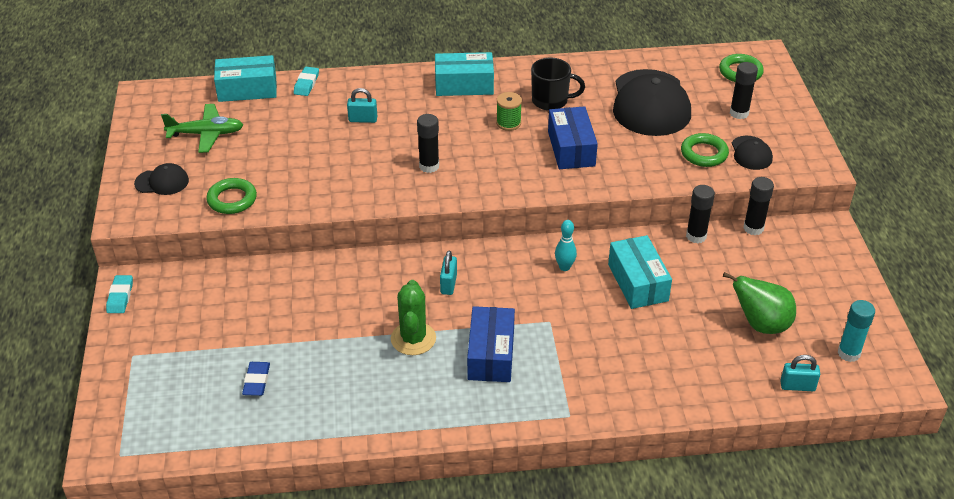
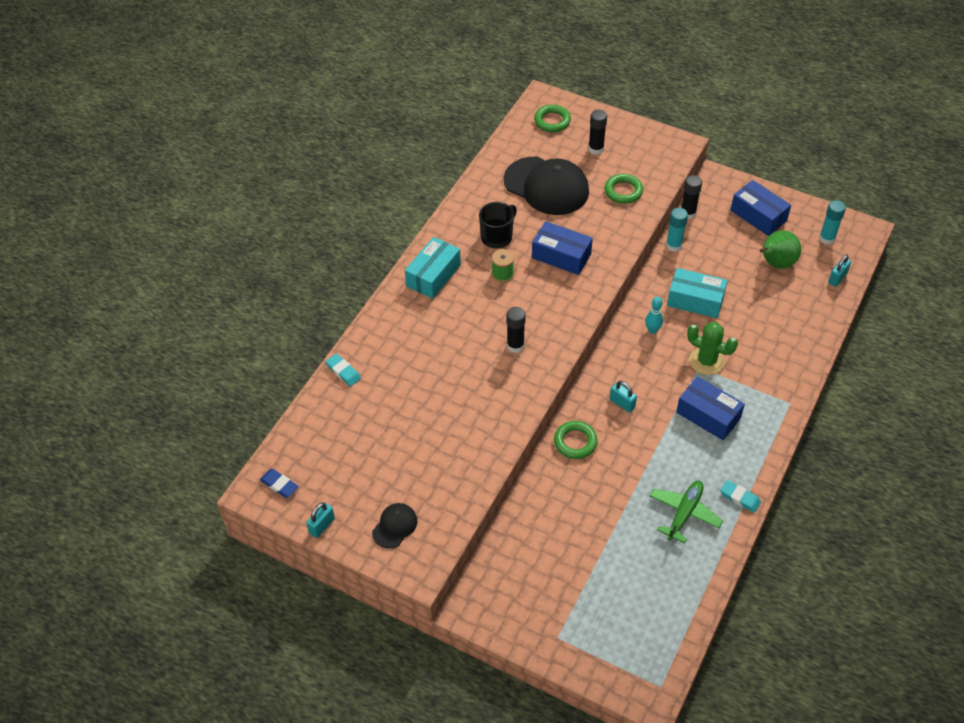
camera: 55 degrees left, 10 degrees up
(120, 297) = (482, 620): turquoise eraser -> turquoise eraser (740, 498)
(206, 134) = (354, 469): green plane -> green plane (684, 513)
(232, 199) = (456, 487): green ring -> green ring (575, 442)
(247, 89) = (315, 414): turquoise box -> none
(257, 381) = (641, 566): blue eraser -> blue eraser (279, 485)
(363, 119) = (423, 358): turquoise padlock -> turquoise padlock (322, 526)
(413, 339) = (662, 451): green cactus -> green cactus (706, 361)
(696, 236) = (674, 245): black glue stick -> turquoise glue stick
(751, 153) = (641, 168): black cap -> none
(815, 283) = (758, 215): none -> blue box

